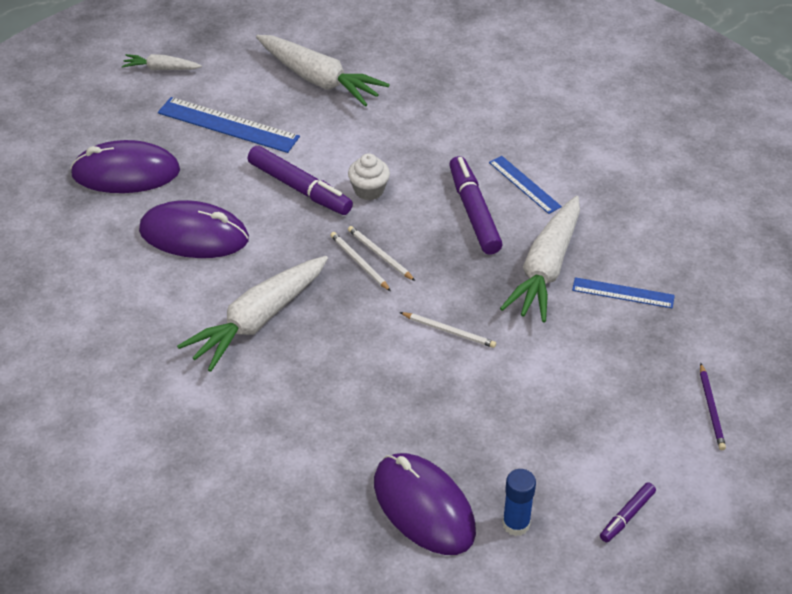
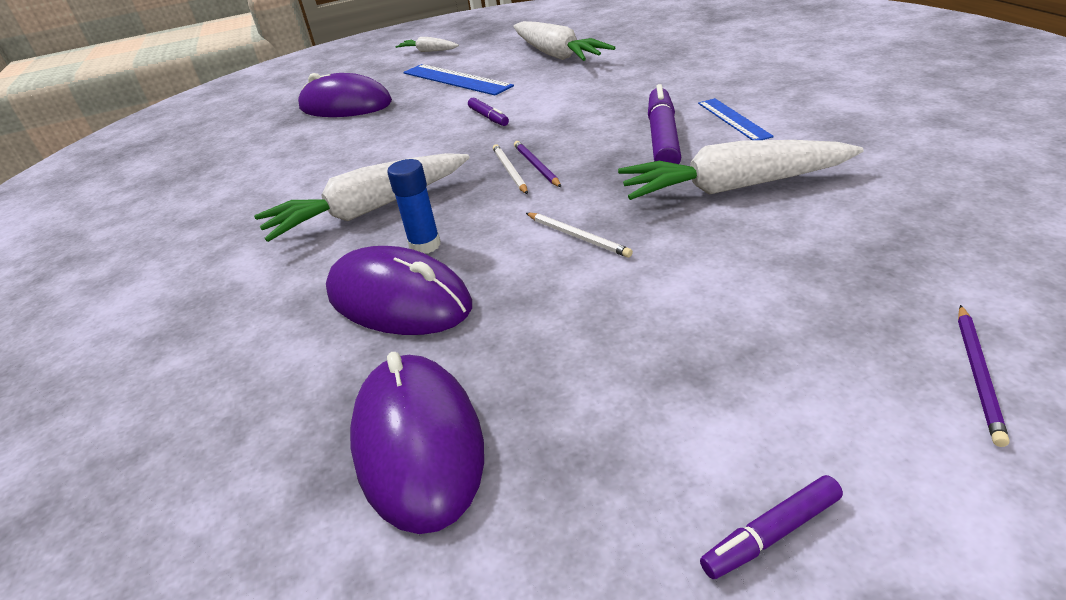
camera: 25 degrees right, 10 degrees down
(194, 235) = (365, 144): purple mouse -> purple mouse (398, 299)
(299, 188) = (488, 117): purple marker -> purple marker, size x0.53
(369, 190) = (556, 120): white cupcake -> none
(379, 255) = (536, 166): white pencil -> purple pencil
(516, 524) = (551, 503): blue glue stick -> blue glue stick (425, 245)
(546, 268) = (733, 187): white carrot -> white carrot turned 45 degrees clockwise
(623, 293) = (838, 216): blue ruler -> none

